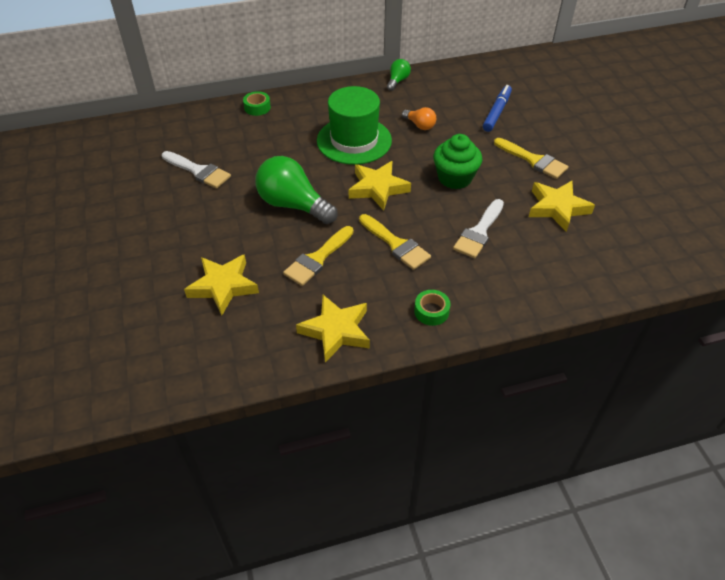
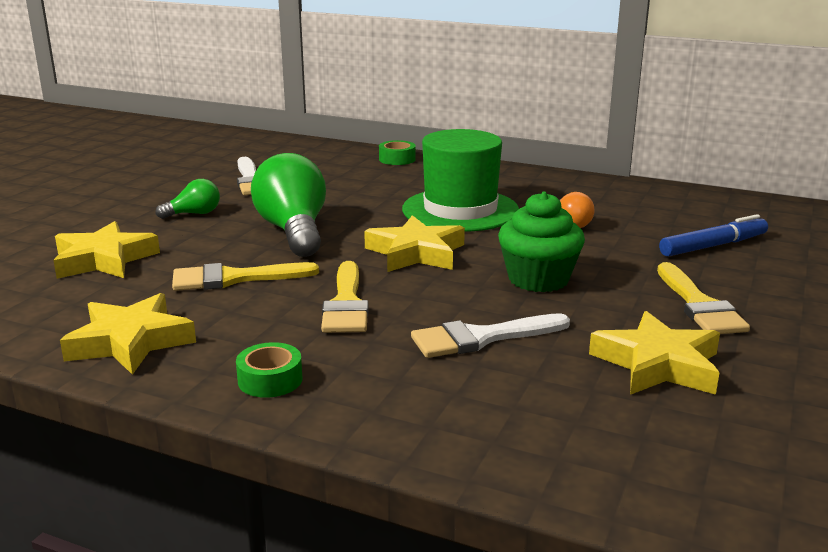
camera: 40 degrees right, 25 degrees down
(397, 81) = (606, 184): green light bulb -> green light bulb (194, 214)

